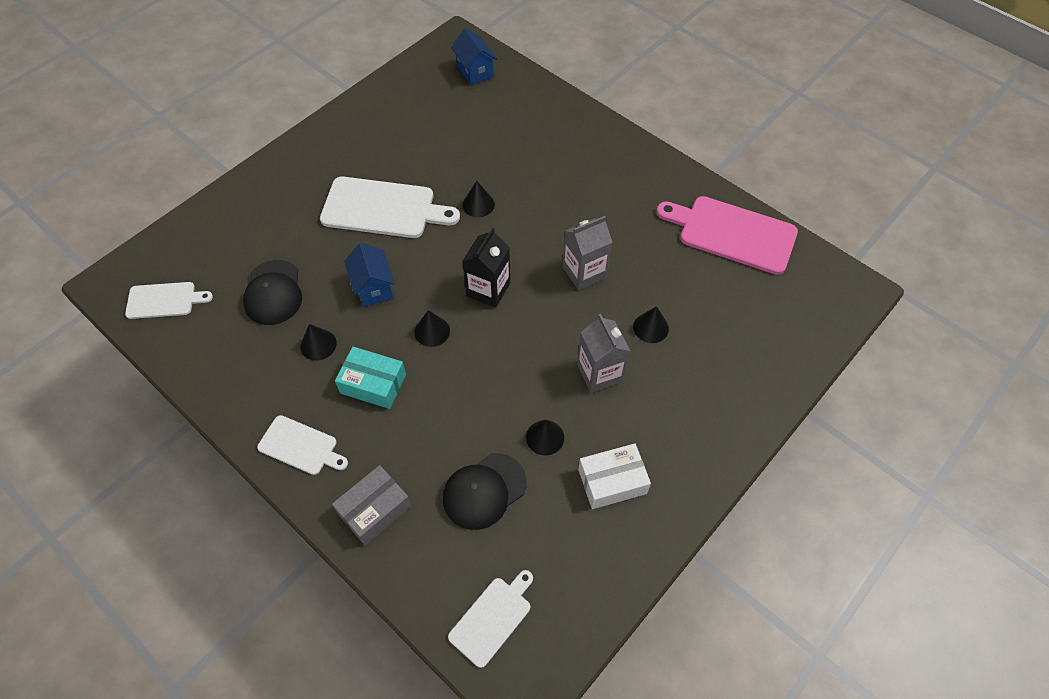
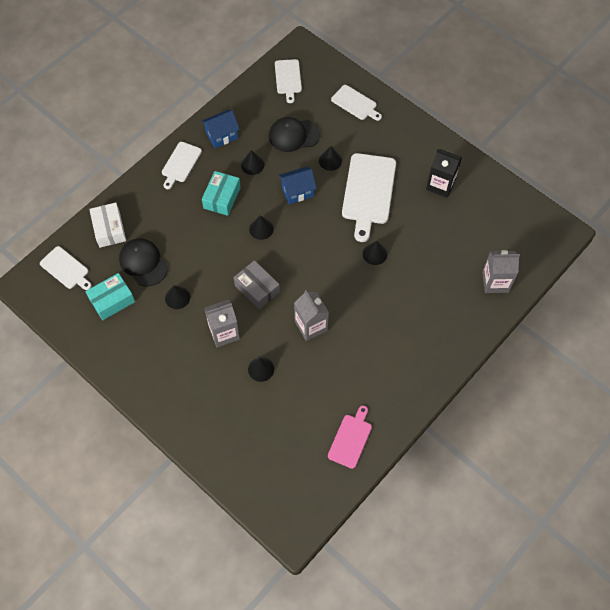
camera: 90 degrees right, 5 degrees up
(232, 219) = (355, 103): none -> white cutting board
(325, 249) = (330, 160): none -> black cone
(374, 510) = (136, 205): grey box -> grey box (257, 289)
(475, 71) = (522, 247): blue house -> blue house (222, 136)
(488, 289) = (295, 262): black carton -> black carton (440, 185)
(520, 97) = (495, 282): none -> grey carton
(551, 534) = (112, 300): none -> turquoise box
(612, 481) = (143, 336): white box -> white box (109, 229)
(732, 233) = (350, 439): pink cutting board -> pink cutting board, size x0.57

